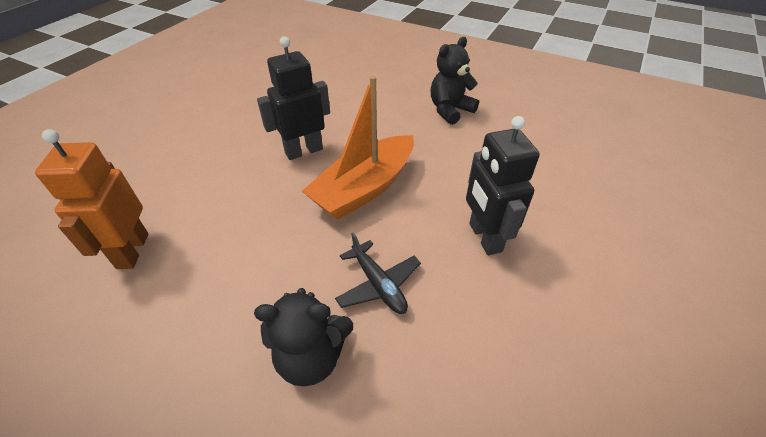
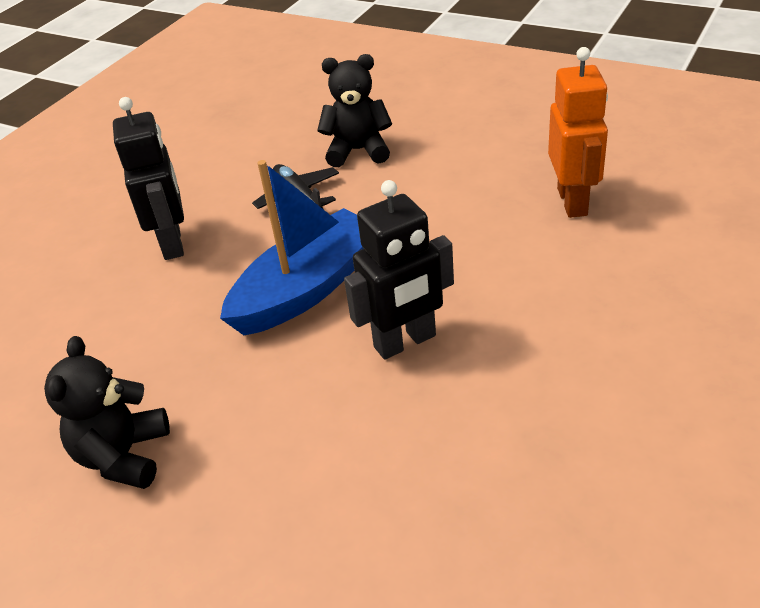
camera: 175 degrees left, 5 degrees down
(364, 188) = (307, 288): orange boat -> blue boat
(450, 110) = (124, 456): black teddy bear -> black teddy bear turned 135 degrees clockwise

